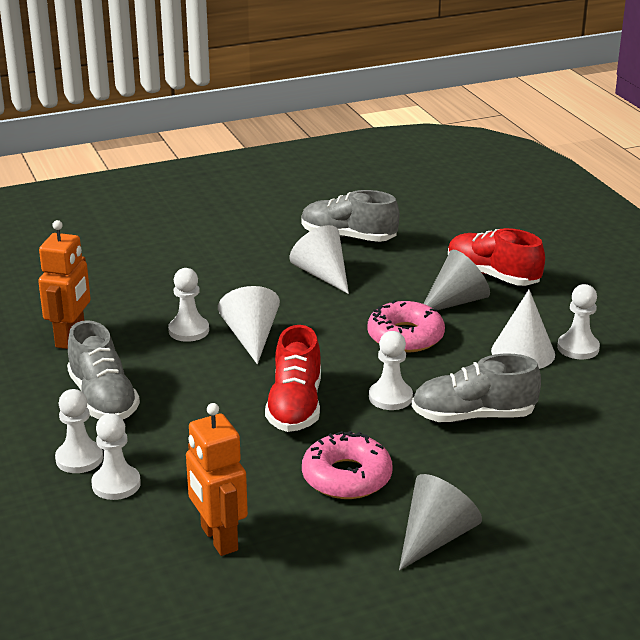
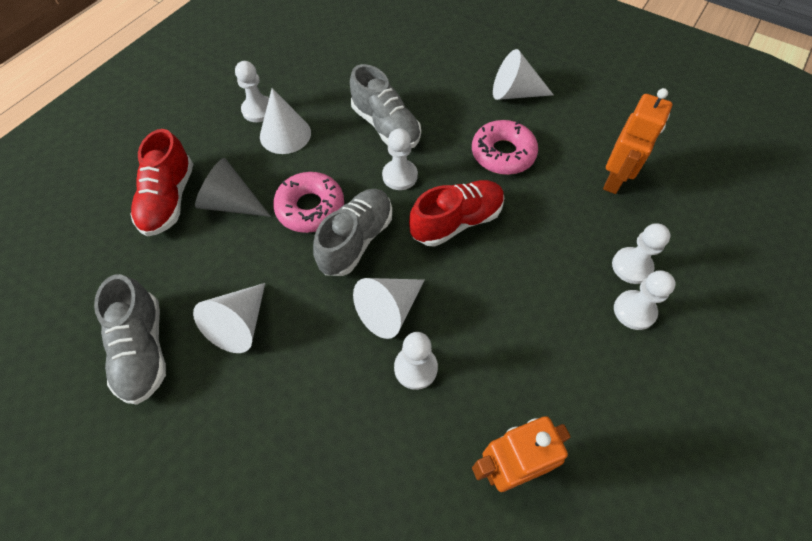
camera: 125 degrees left, 30 degrees up
(103, 399) = (561, 354): grey shoe -> grey shoe (356, 240)
(435, 538) = (514, 93): grey cone -> white cone

